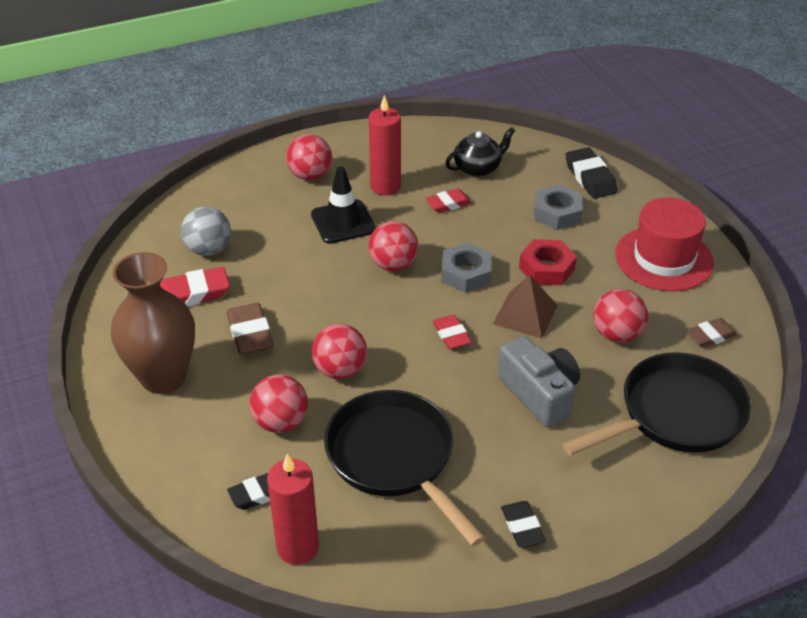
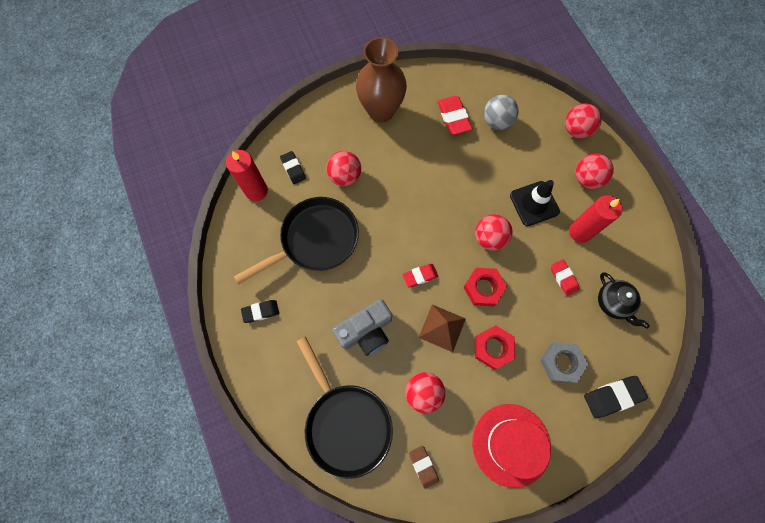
camera: 90 degrees right, 30 degrees up
(250, 333) = (418, 153): brown eraser -> none
(340, 370) = (387, 207): red ball -> red ball (576, 130)
(466, 273) = (483, 288): grey nut -> red nut

